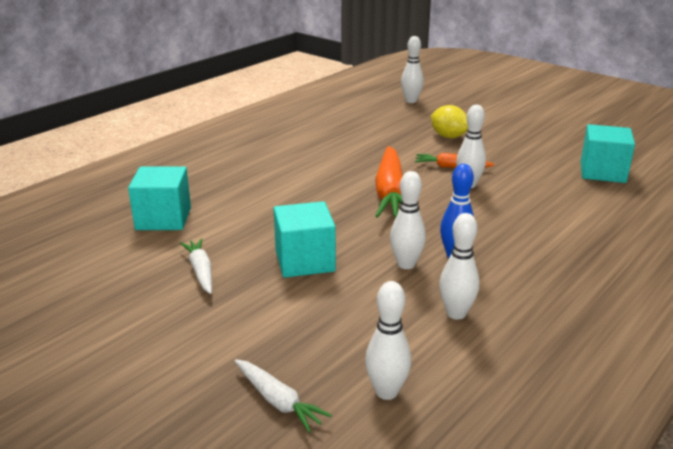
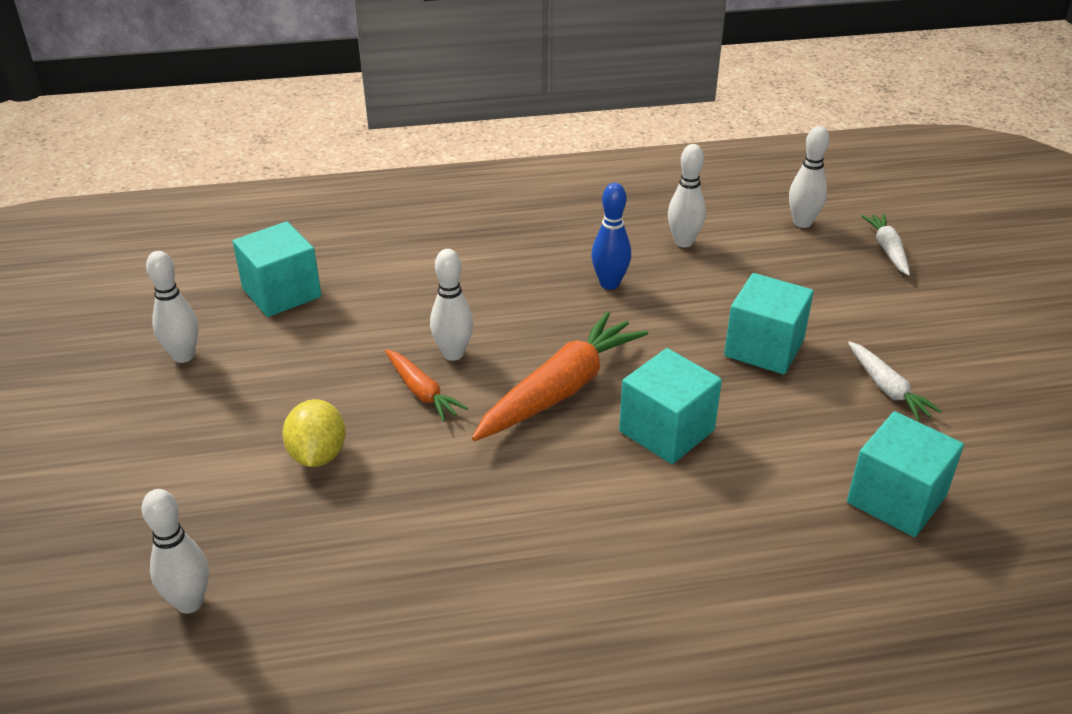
camera: 140 degrees left, 10 degrees up
(201, 271) = (887, 388): white carrot -> white carrot turned 45 degrees counterclockwise
(313, 199) = (666, 431): none -> turquoise cube
(406, 264) = (667, 297): white bowling pin -> white bowling pin (183, 356)

